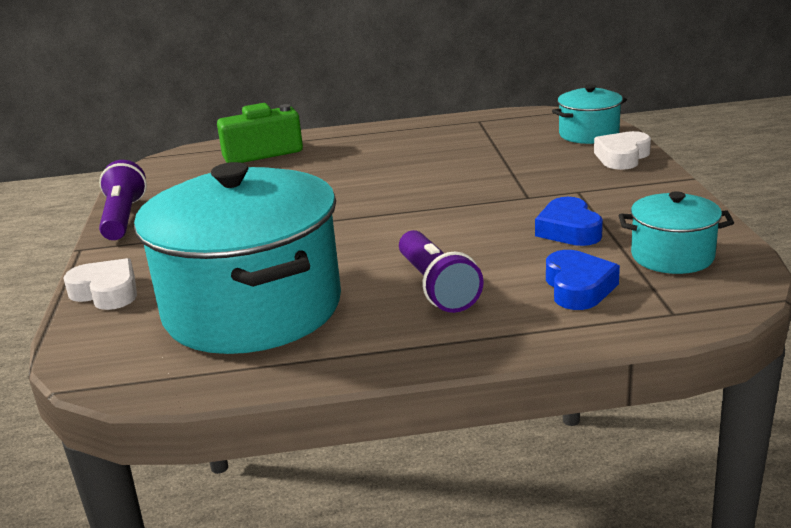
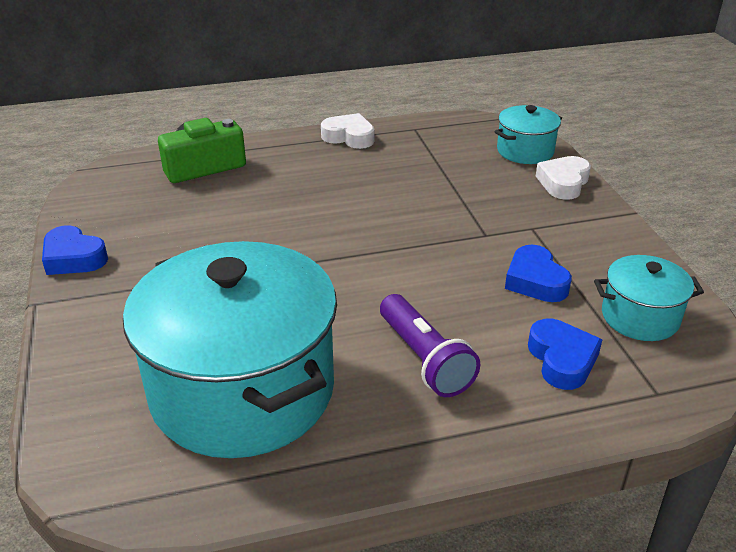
camera: 10 degrees left, 10 degrees up
(106, 292) = (79, 368): white heart -> white heart (349, 137)
(123, 218) = (73, 258): purple flashlight -> blue heart

